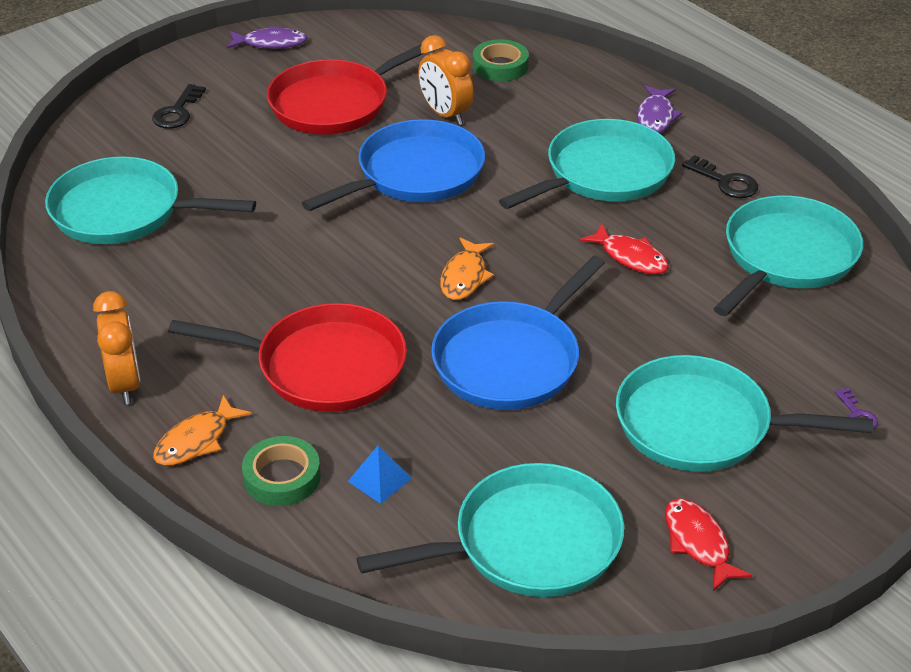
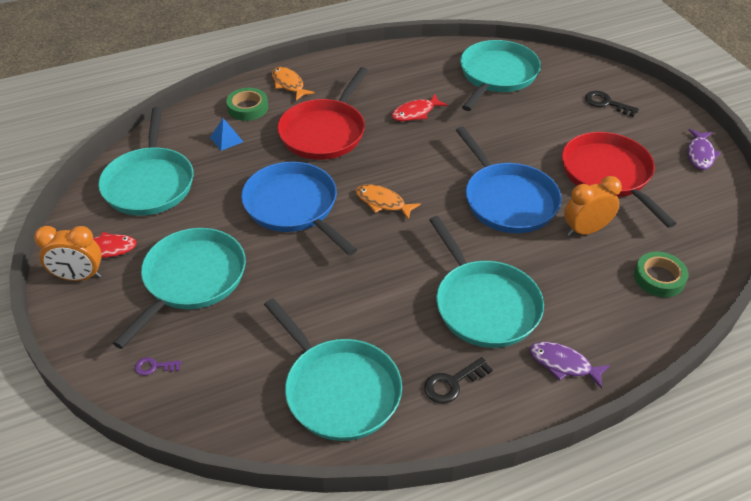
camera: 105 degrees right, 5 degrees up
(125, 384) = (342, 66): orange clock -> orange clock (79, 277)
(630, 257) = (373, 292): red fish -> red fish (415, 113)

